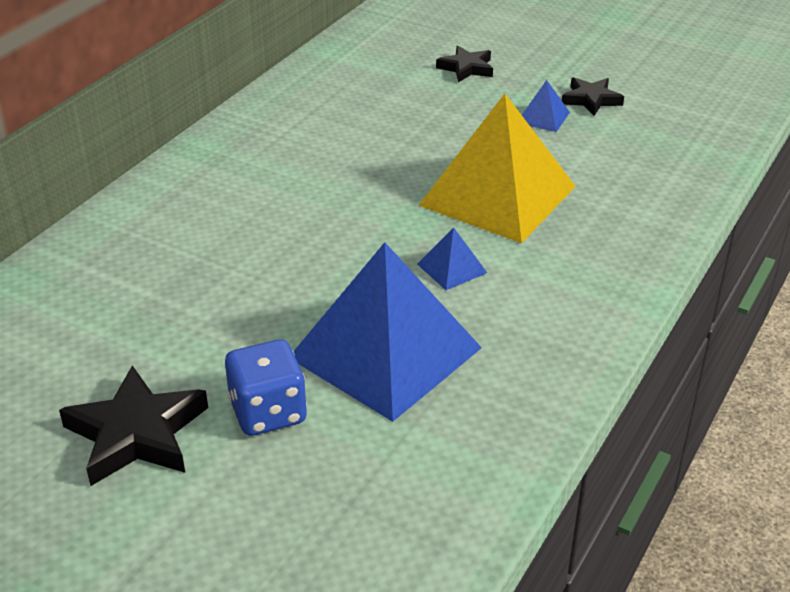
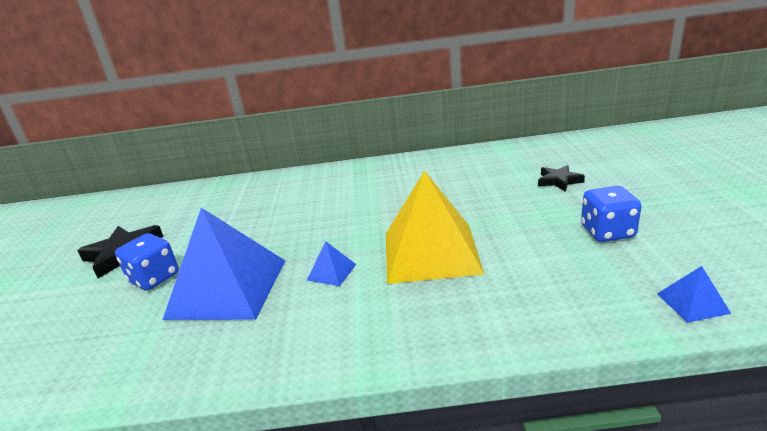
camera: 60 degrees right, 10 degrees down
(543, 117) = (549, 226): blue pyramid -> blue pyramid (692, 303)
(591, 100) = (607, 232): black star -> blue dice

